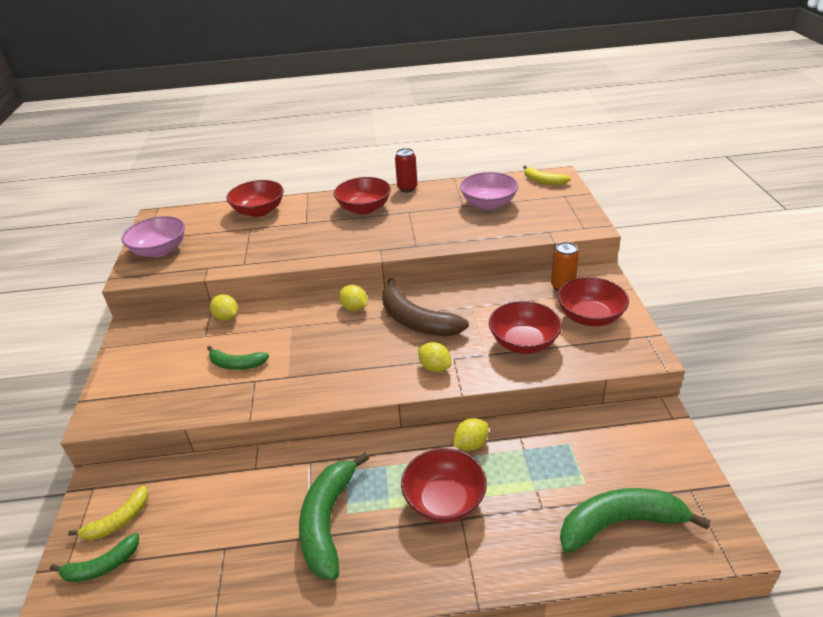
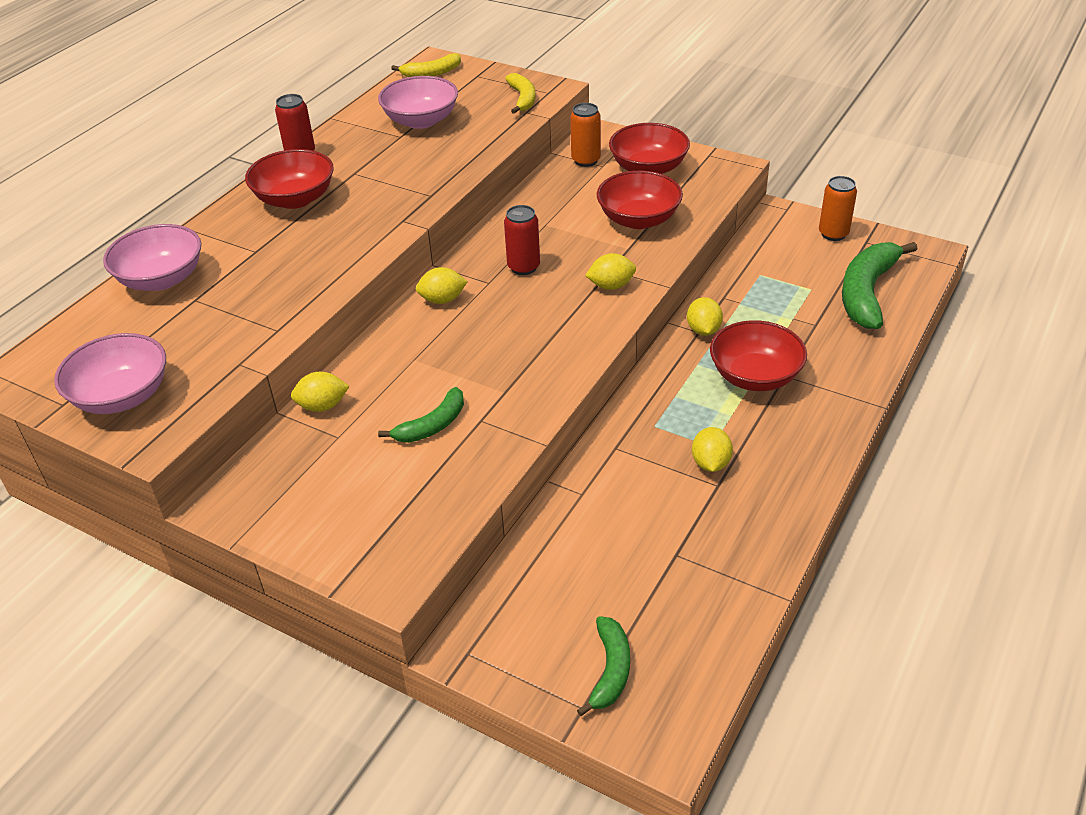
camera: 55 degrees left, 5 degrees up
(118, 521) = (551, 639): yellow banana -> yellow banana (522, 99)
(259, 211) = (161, 279): red bowl -> pink bowl
(328, 521) = (710, 463): green banana -> yellow lemon
(417, 321) = (523, 267): brown banana -> red can
(675, 462) = (833, 234): none -> orange can

